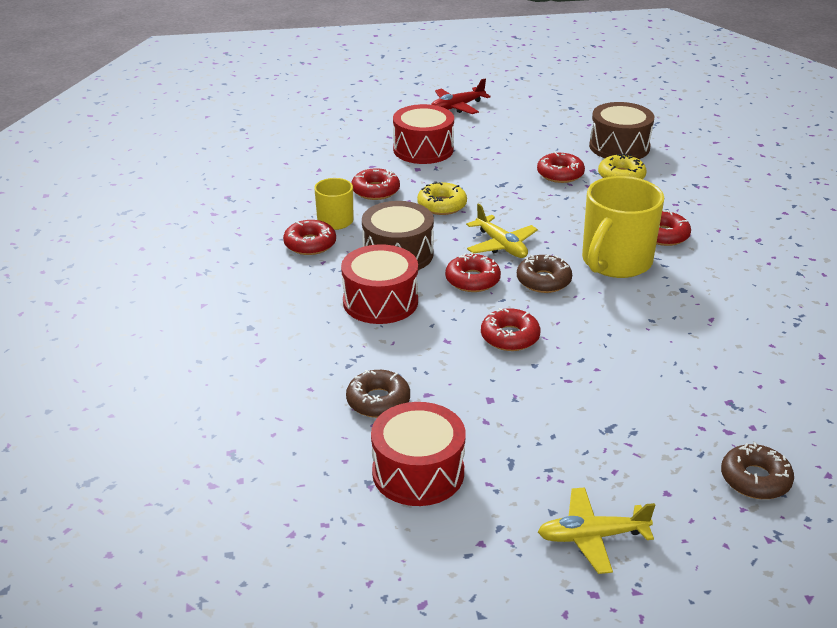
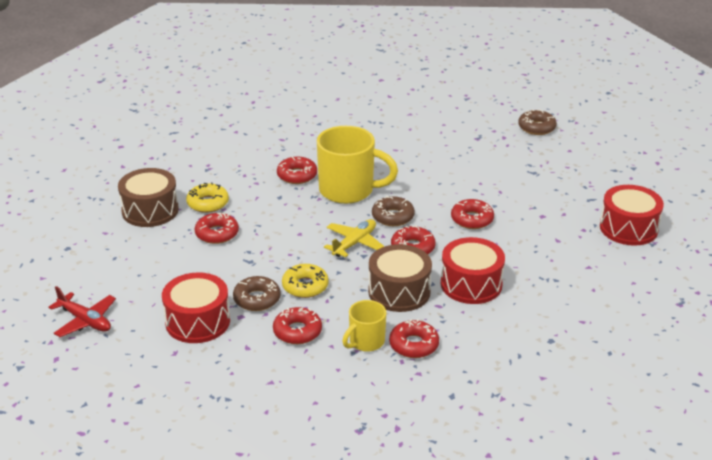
camera: 110 degrees left, 0 degrees up
(378, 401) = (581, 257): brown donut -> brown donut (257, 299)
(592, 537) = (622, 167): yellow plane -> none

